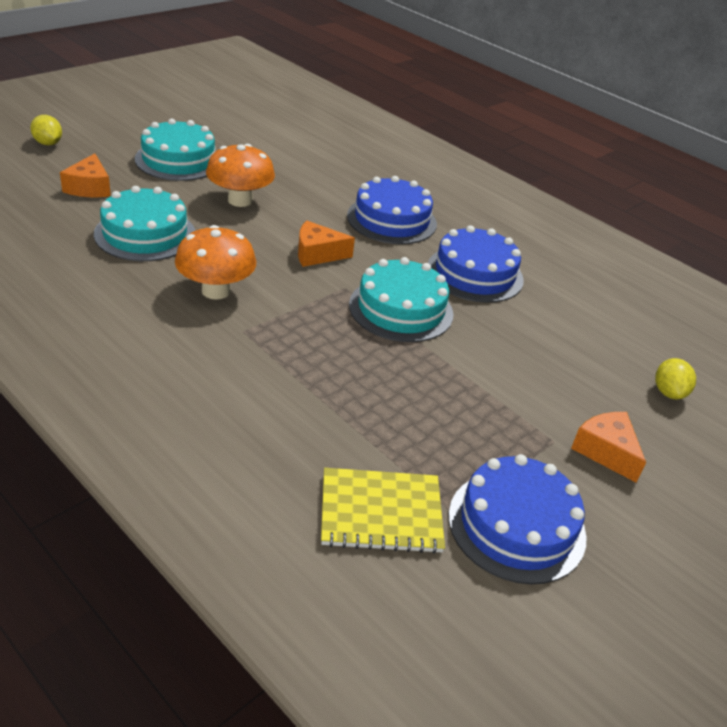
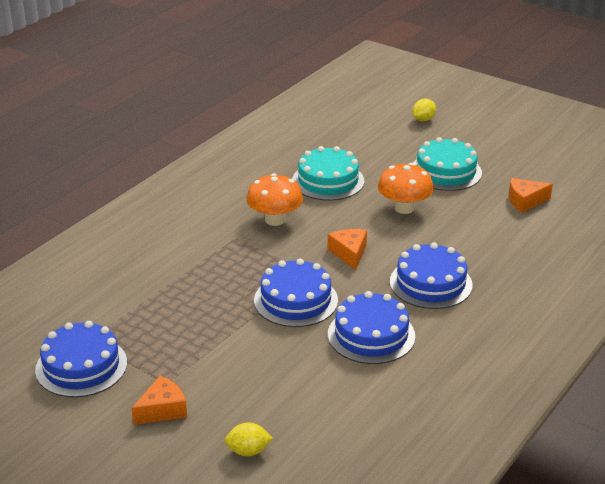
camera: 85 degrees right, 5 degrees down
(89, 187) = (373, 148): orange cheese -> orange cheese (525, 201)
(381, 512) = (82, 311): yellow notebook -> none
(401, 309) = (296, 300): turquoise cake -> blue cake

